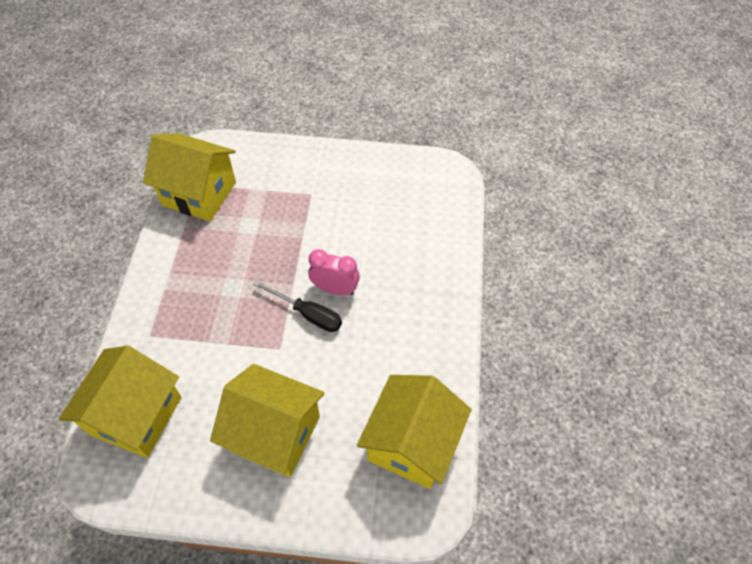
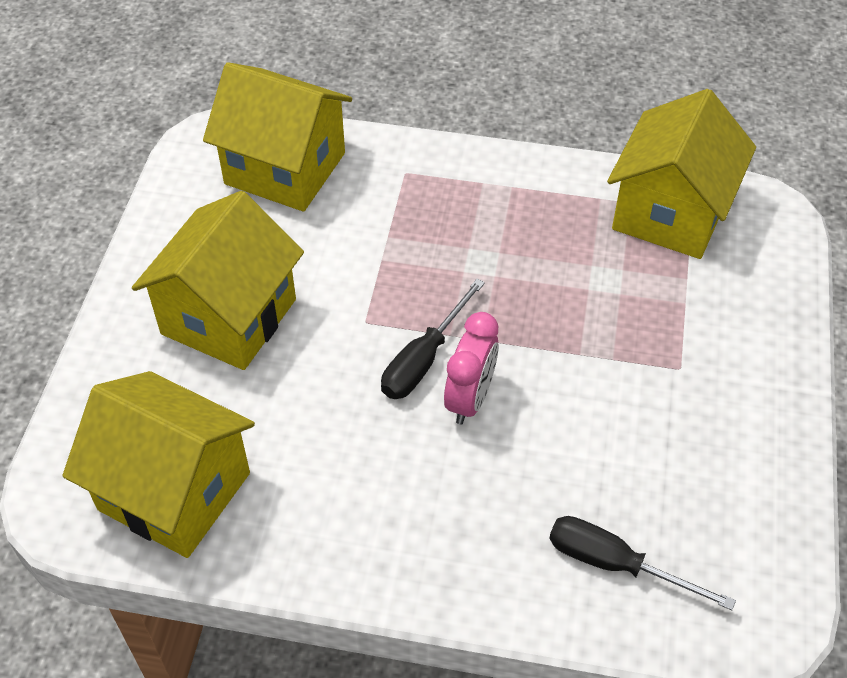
camera: 95 degrees right, 5 degrees down
(428, 224) = (615, 564): none -> black screwdriver

